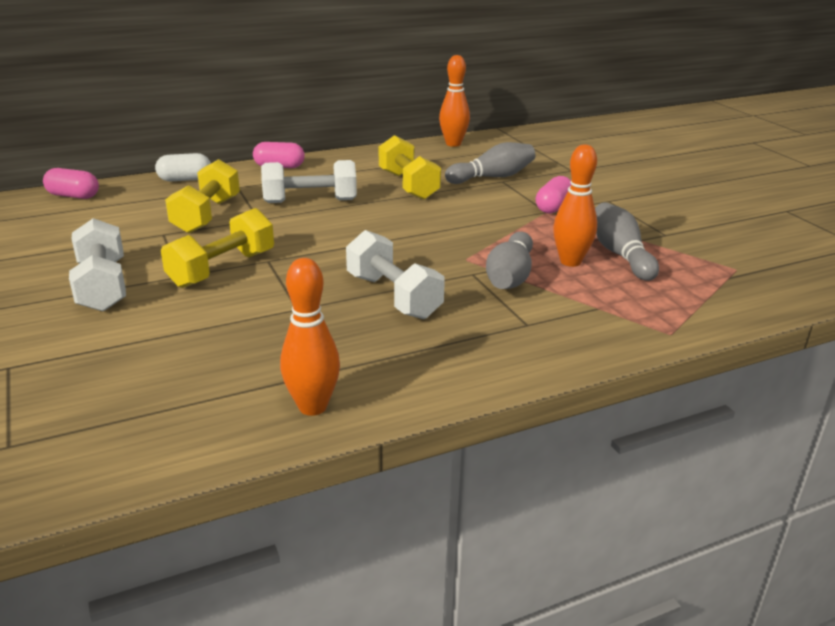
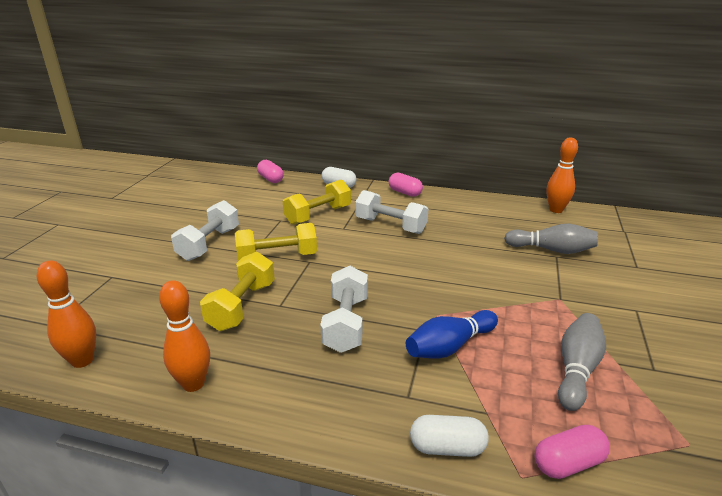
camera: 40 degrees right, 0 degrees up
(408, 185) = (474, 235): yellow dumbbell -> yellow dumbbell (242, 306)
(510, 277) = (449, 346): grey bowling pin -> blue bowling pin
(553, 207) = (571, 297): pink capsule -> pink capsule (568, 463)
(570, 262) = (519, 356): orange bowling pin -> orange bowling pin (82, 360)
(602, 341) = (447, 447): none -> white capsule

